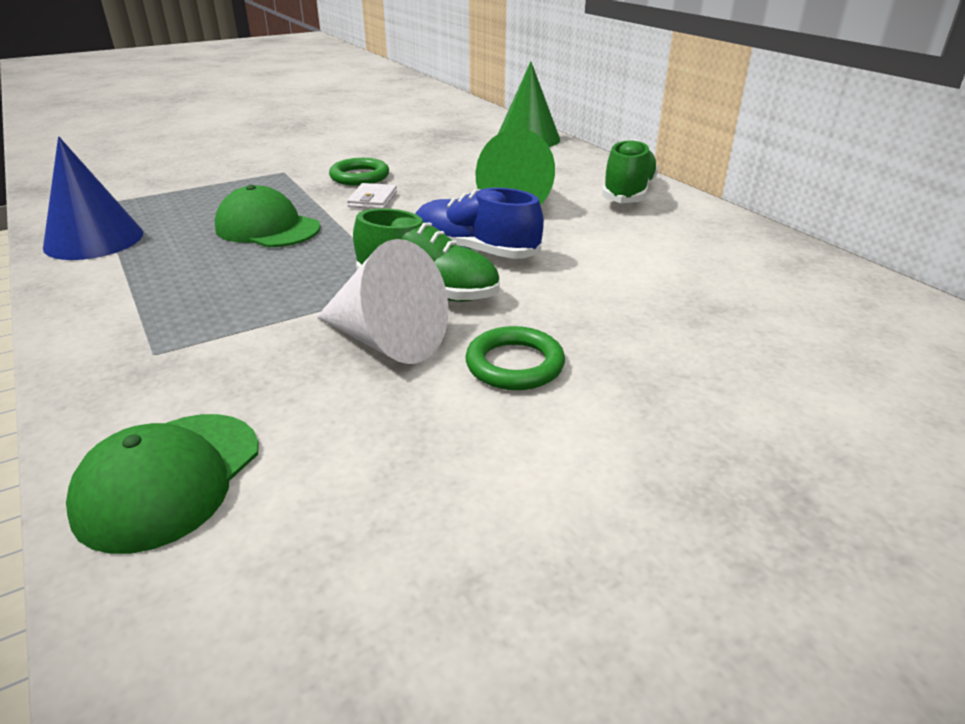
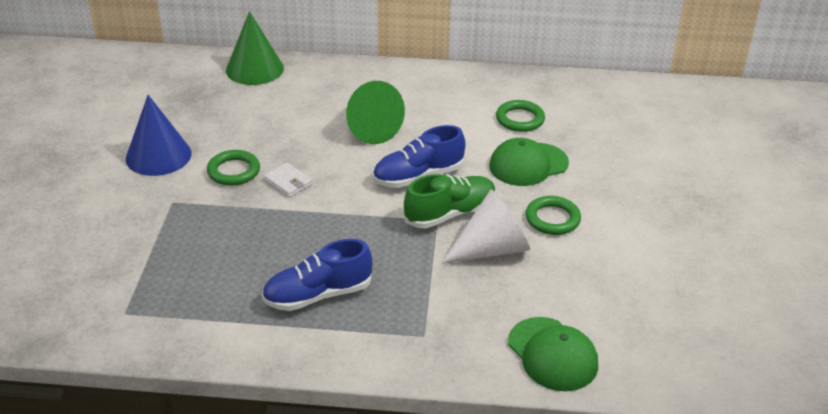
camera: 55 degrees left, 5 degrees up
(94, 240) = (209, 330): blue cone -> blue cone (158, 156)
(190, 269) = (318, 295): none -> blue shoe
(267, 228) = (284, 243): green cap -> green cap (528, 164)
(628, 193) = (402, 84): green shoe -> none
(694, 270) = (520, 119): none -> green ring

